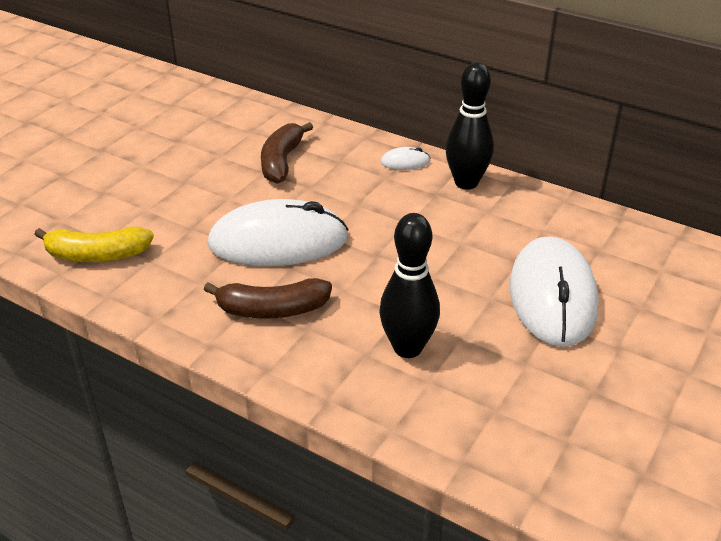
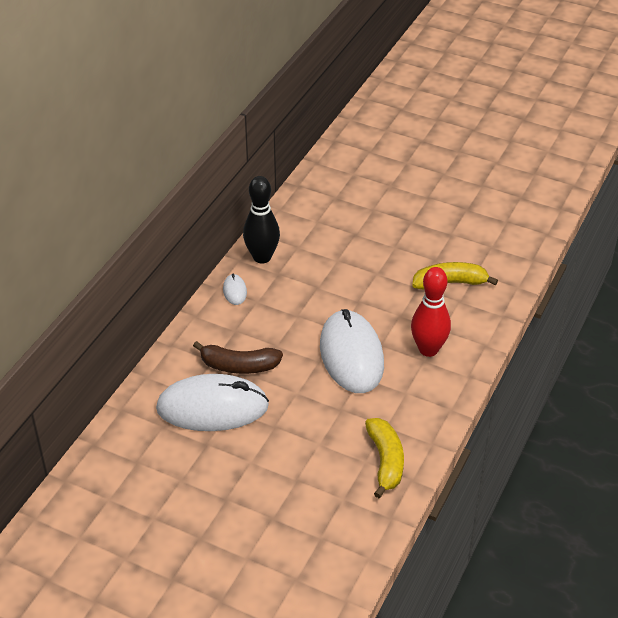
camera: 95 degrees left, 5 degrees up
(272, 310) = (428, 349): brown banana -> red bowling pin
(407, 348) = (450, 283): black bowling pin -> yellow banana
(552, 296) = (388, 220): white mouse -> white mouse (212, 407)

